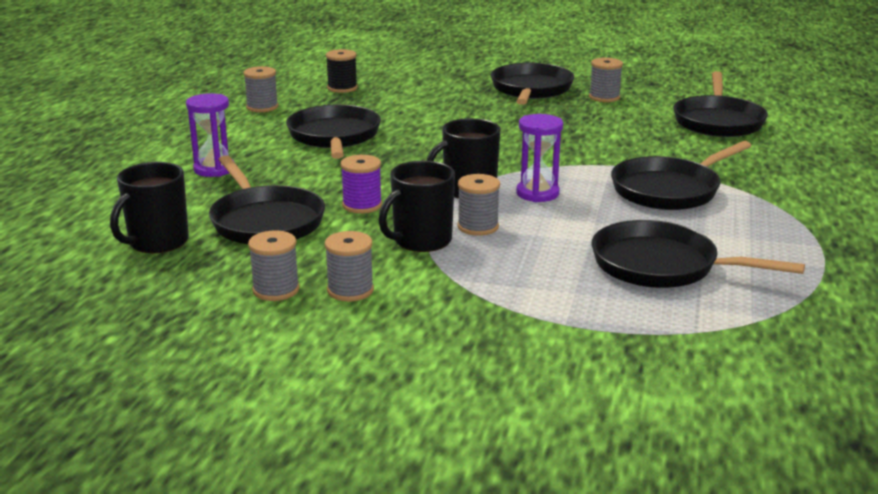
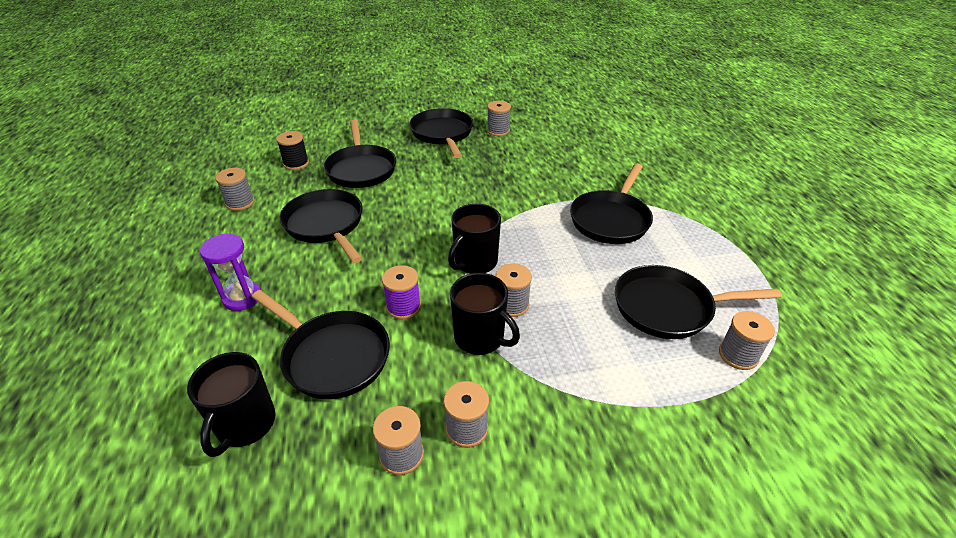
camera: 25 degrees left, 15 degrees up
(421, 241) = (480, 338): black mug -> black mug turned 75 degrees counterclockwise
(537, 193) = (527, 250): purple hourglass -> none
(706, 315) = (738, 355): none -> grey spool
(718, 121) = (587, 139): black pan -> black pan (361, 169)

